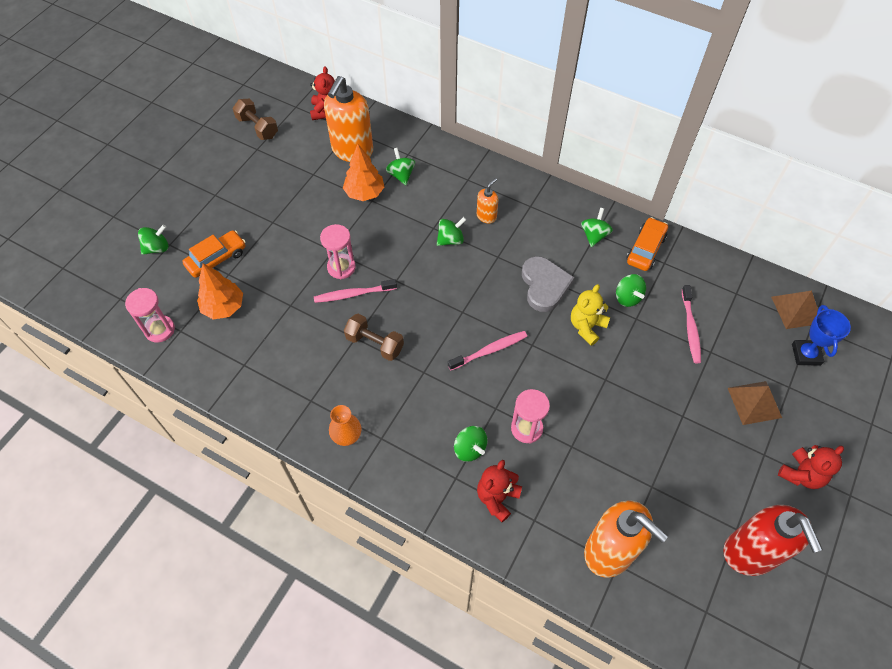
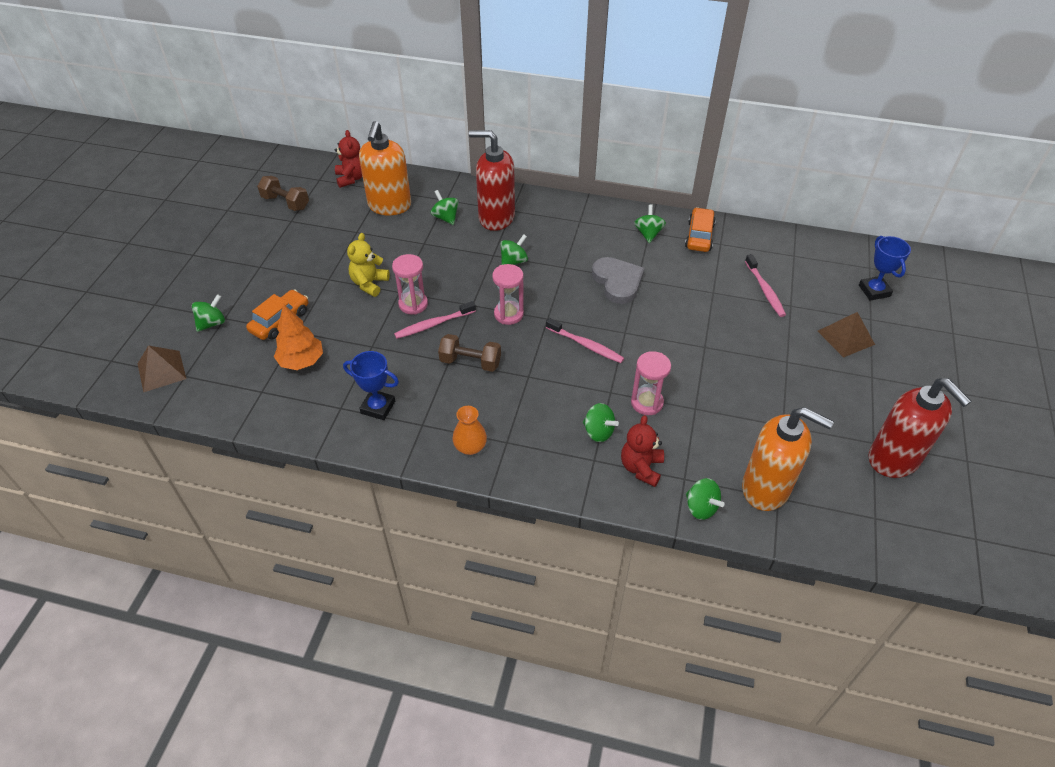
camera: 15 degrees left, 10 degrees down
(160, 330) = (238, 395): pink hourglass -> pink hourglass (508, 314)
(277, 372) = (378, 407): none -> blue trophy
(364, 193) = (414, 238): orange tree -> none
(449, 185) = (496, 218): none -> red soap dispenser
(486, 216) = (541, 236): orange soap dispenser -> none
(489, 350) = (586, 345): pink toothbrush -> pink toothbrush turned 75 degrees clockwise
(586, 327) = (670, 308): yellow teddy bear -> yellow teddy bear (369, 284)
(627, 297) = (698, 277): green spinning top -> green spinning top (701, 507)
(796, 310) = (851, 258): brown pyramid -> brown pyramid (161, 371)
(801, 474) = (911, 385): red teddy bear -> none

